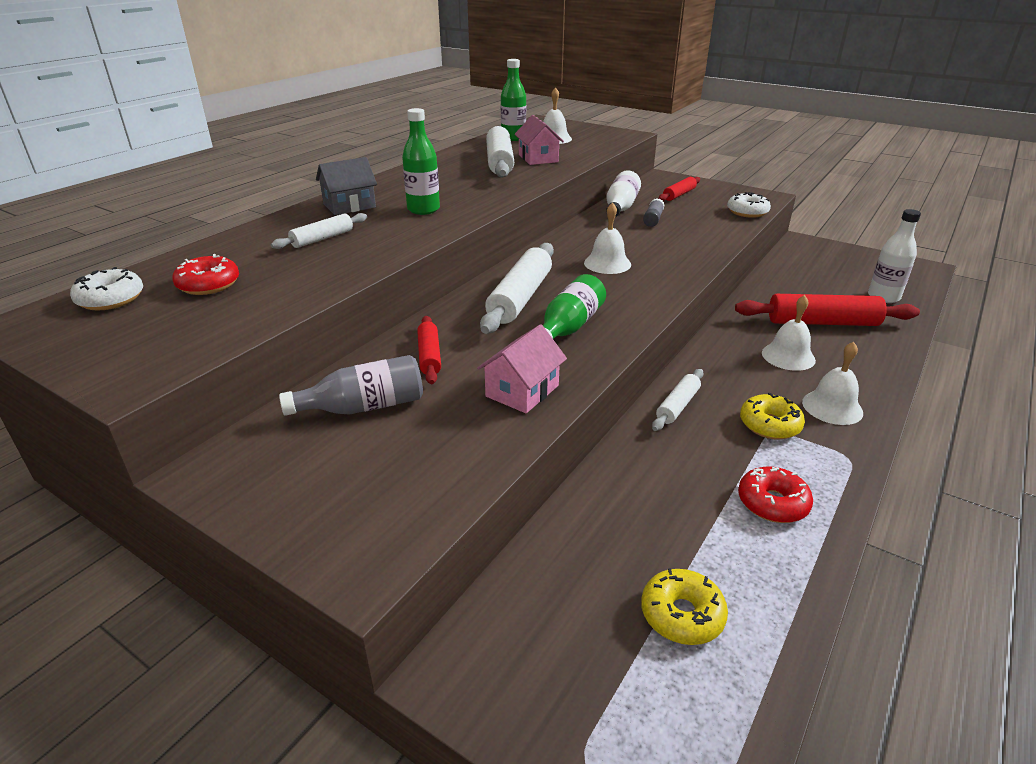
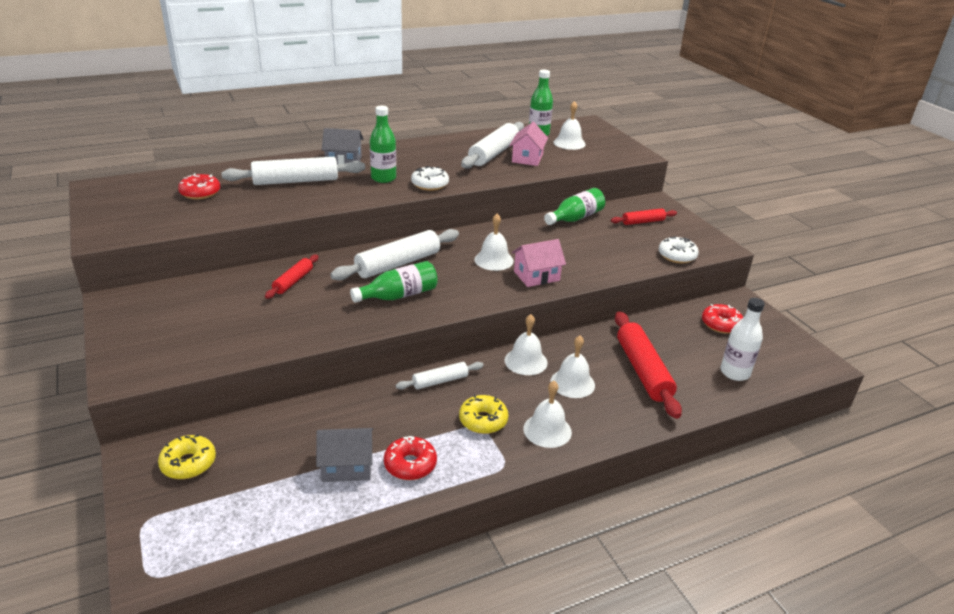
camera: 30 degrees right, 0 degrees up
(111, 299) = (147, 186): white donut -> white donut (430, 184)
(322, 238) = (295, 181): white rolling pin -> white rolling pin, size x1.81
(364, 407) = (222, 297): grey bottle -> none
(522, 391) = (313, 324): pink house -> pink house (536, 276)
(620, 207) = (575, 218): white bottle -> green bottle
(653, 219) = (585, 236): grey glue stick -> none
(682, 615) = (273, 490): yellow donut -> yellow donut (188, 463)
(717, 540) = (347, 466): none -> grey house
(723, 354) = (526, 361): none -> white bell
(818, 264) = (721, 324): none -> red donut
(822, 322) = (643, 371): red rolling pin -> red rolling pin turned 45 degrees clockwise

